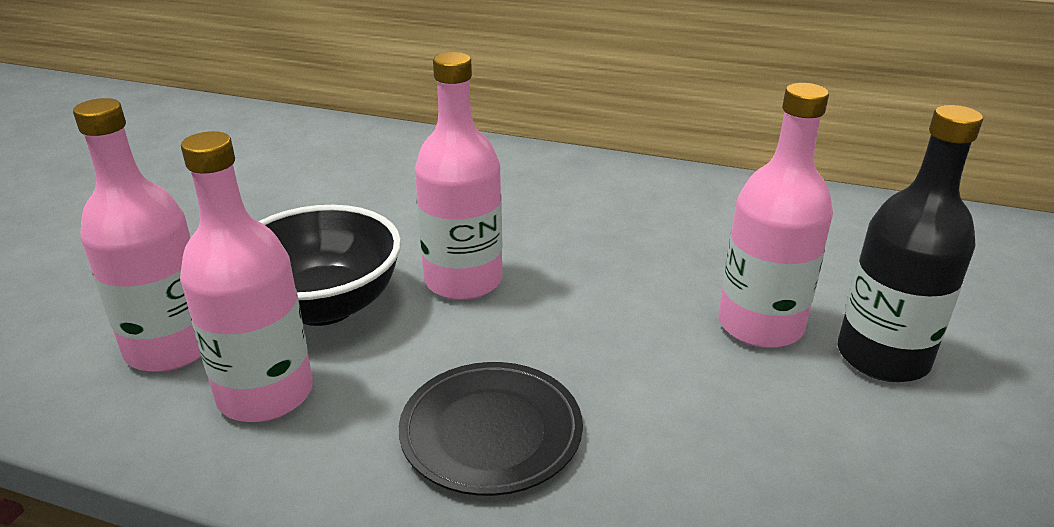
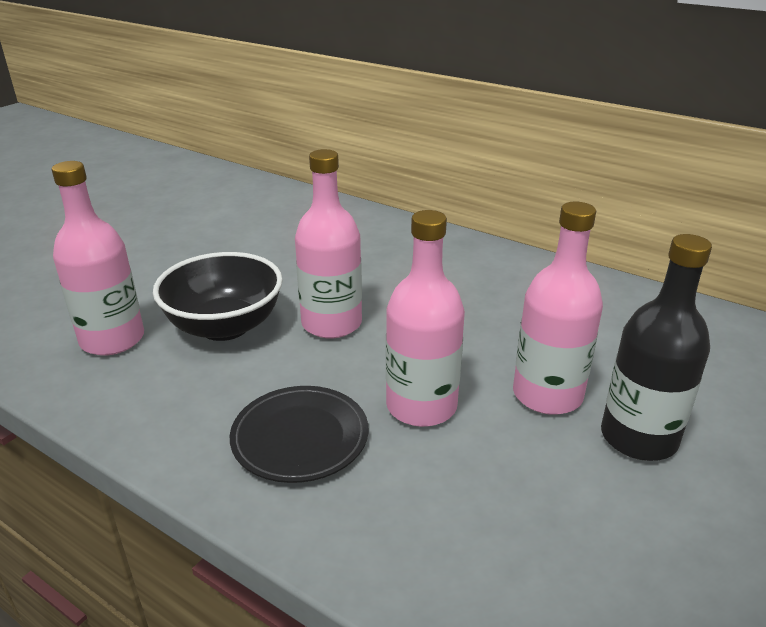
camera: 15 degrees right, 0 degrees up
(265, 393) = (159, 382): pink bottle -> pink bottle (421, 406)

